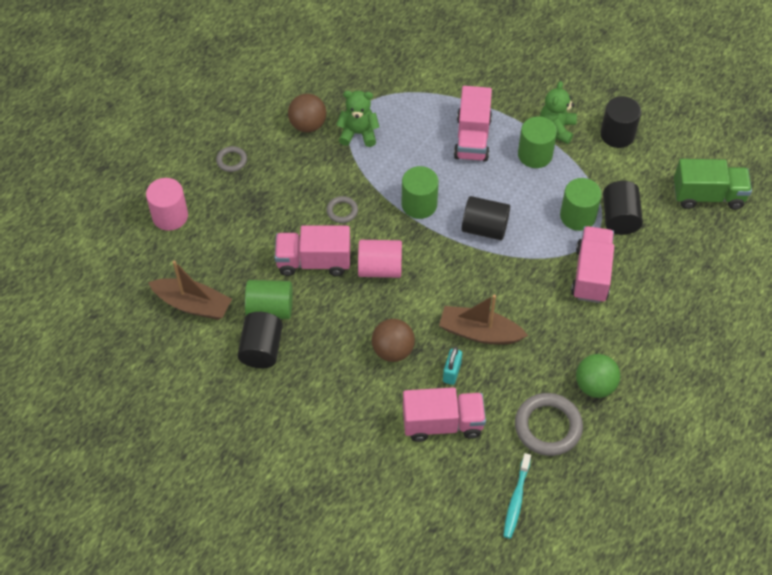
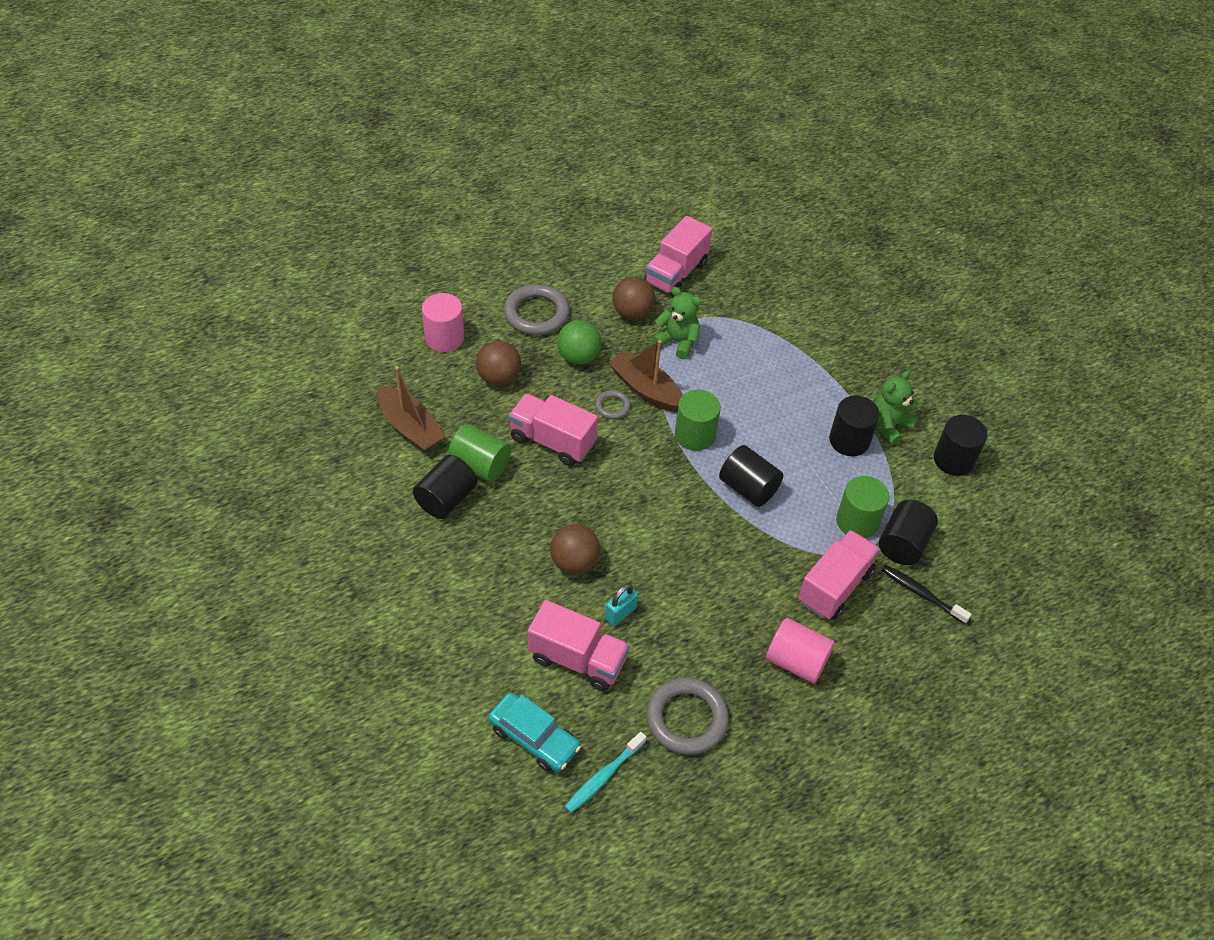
camera: 25 degrees right, 5 degrees down
(231, 160) = (536, 313): grey ring -> grey ring, size x1.94
(237, 229) = (499, 378): none -> brown ball
(380, 268) = (614, 477): pink cylinder -> pink cylinder (796, 661)
(449, 498) = (534, 737): none -> turquoise car
(472, 138) = (792, 396): pink truck -> pink truck (676, 273)
(479, 332) = (675, 588): brown boat -> brown boat (646, 389)
(535, 155) = (849, 440): green cylinder -> black cylinder
(595, 385) = (765, 702): green ball -> green ball (578, 357)
(654, 250) = (921, 594): none -> black toothbrush
(708, 196) = (1019, 567): green truck -> none

